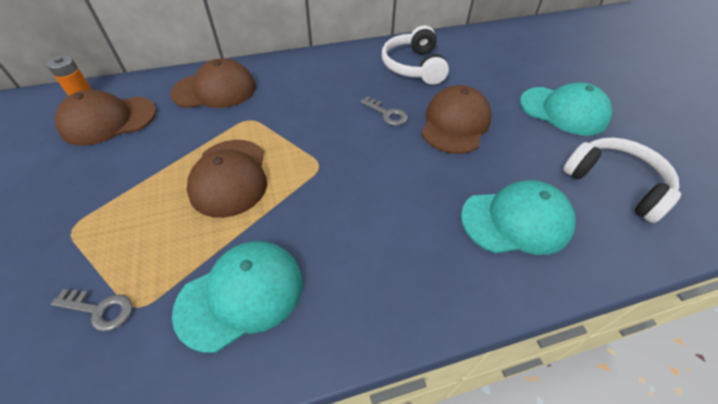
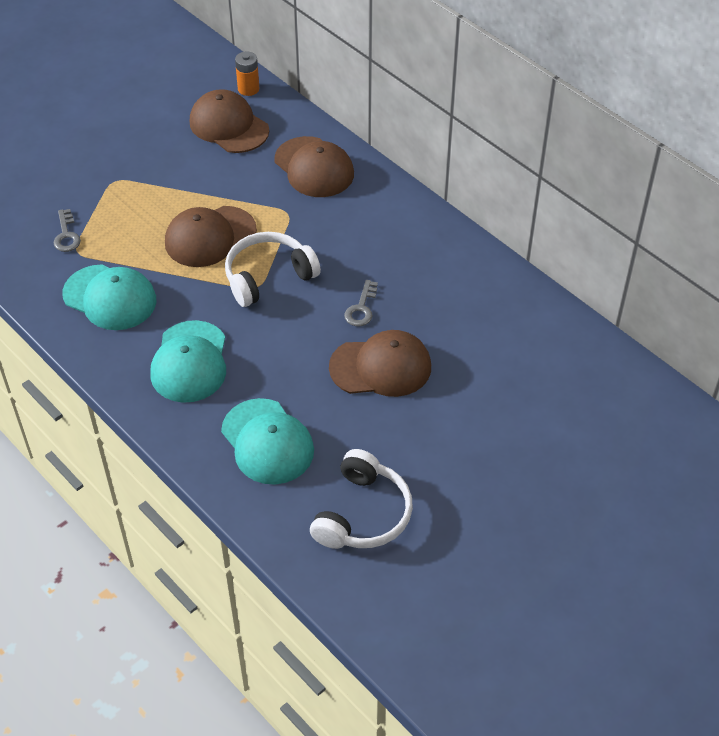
camera: 65 degrees right, 0 degrees up
(413, 66) = (467, 303): white headphones -> white headphones (268, 277)
(563, 111) = (468, 458): turquoise cap -> turquoise cap (190, 362)

